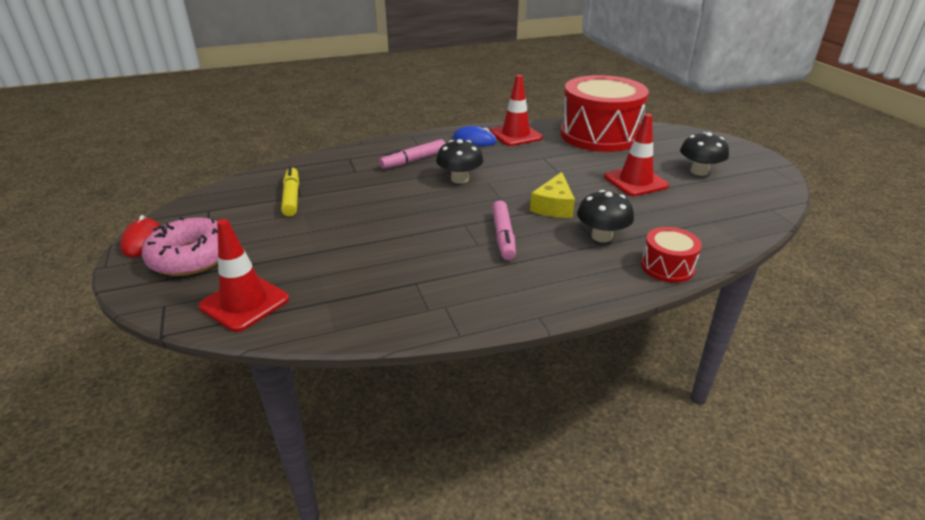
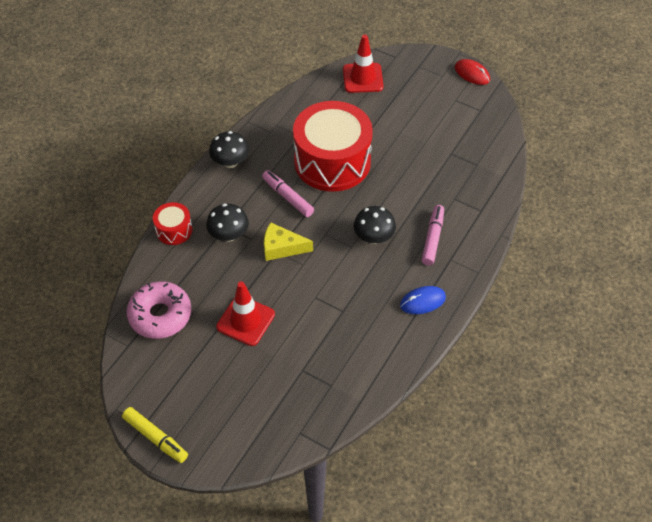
camera: 140 degrees right, 20 degrees up
(191, 257) = (429, 81): pink donut -> pink donut (160, 315)
(291, 197) = (453, 149): yellow marker -> yellow marker (156, 438)
(515, 135) = (398, 335): red traffic cone -> none
(554, 206) = (282, 248): yellow cheese -> yellow cheese turned 60 degrees counterclockwise
(599, 135) = (327, 389): red drum -> red drum (332, 161)
(699, 171) = (203, 373): black mushroom -> black mushroom (230, 162)

